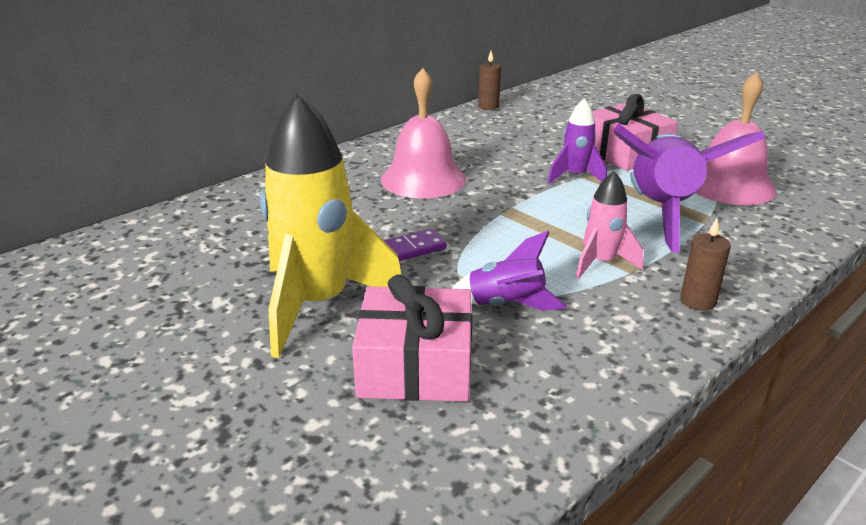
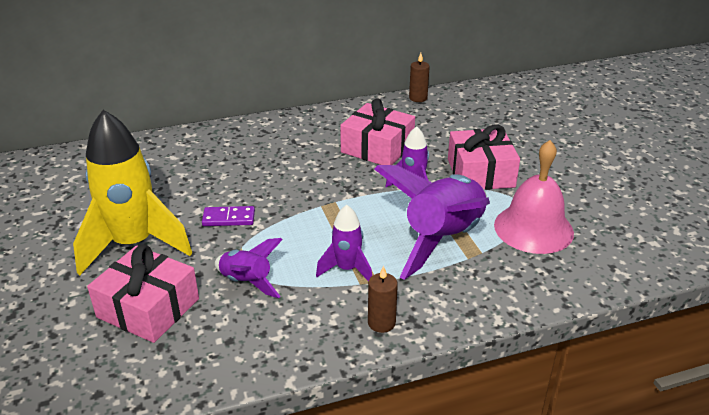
camera: 25 degrees right, 5 degrees up
(423, 179) = (296, 159): pink bell -> none
(498, 153) = (377, 148): none -> pink gift
(601, 263) = (347, 269): pink rocket -> purple rocket

